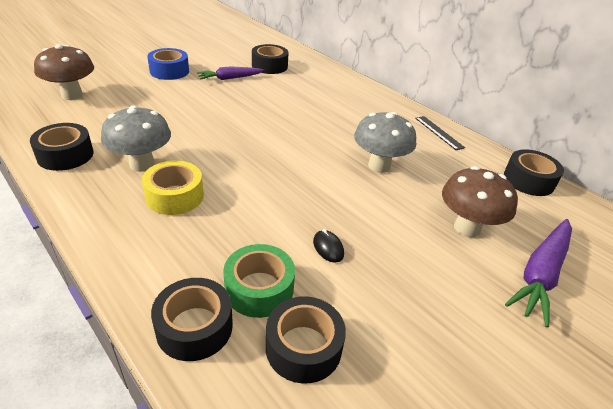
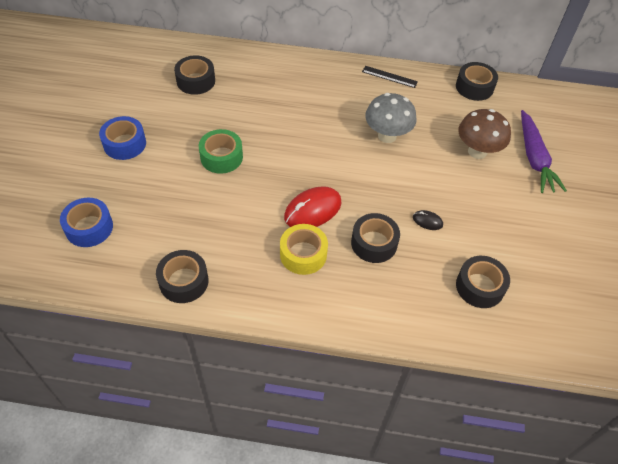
camera: 40 degrees left, 15 degrees up
(72, 95) = (89, 228): brown mushroom -> blue tape
(142, 164) = (246, 247): grey mushroom -> none
(194, 327) = (423, 319): black tape -> black tape (374, 243)
(230, 78) = (185, 118): purple carrot -> none
(232, 174) = (313, 210): none -> red mouse
(259, 289) = (425, 274): green tape -> green tape (221, 157)

